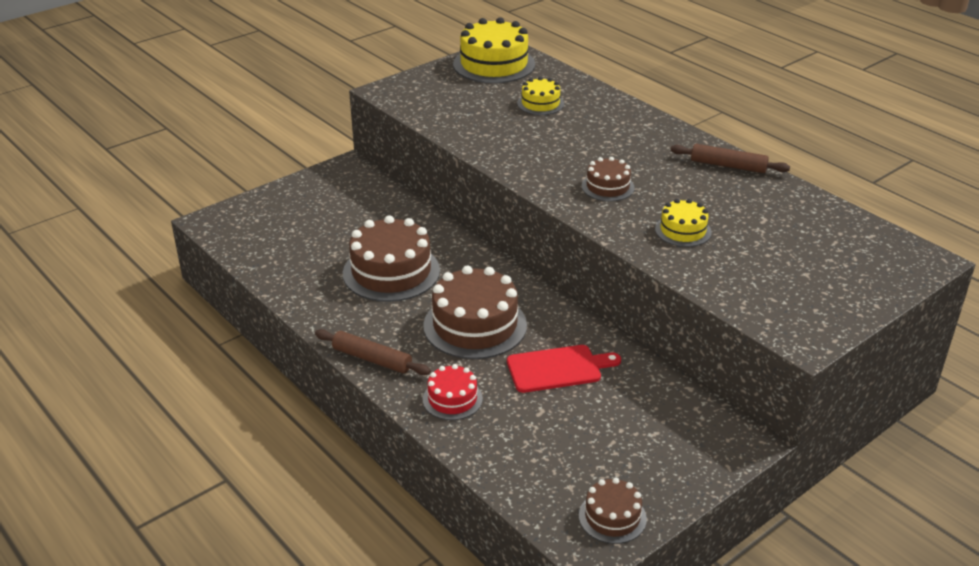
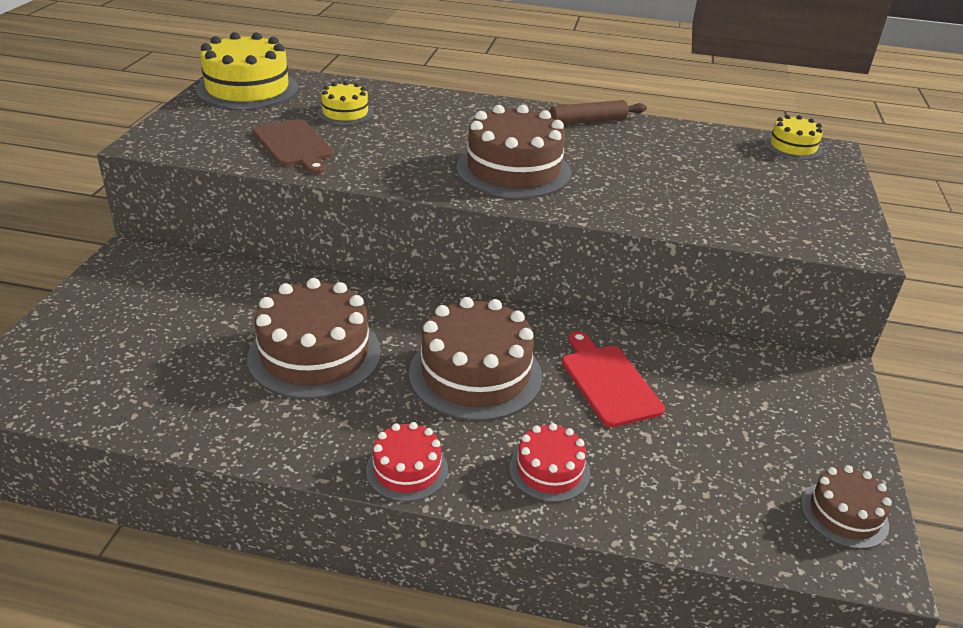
camera: 40 degrees left, 0 degrees up
(372, 359) = (407, 469): brown rolling pin -> red cake
(475, 119) = (294, 145): none -> brown cutting board
(558, 368) = (608, 382): red cutting board -> red cutting board turned 60 degrees counterclockwise
(607, 187) = (513, 170): brown cake -> brown cake, size x1.86
(683, 230) = (632, 188): yellow cake -> yellow cake (793, 147)

